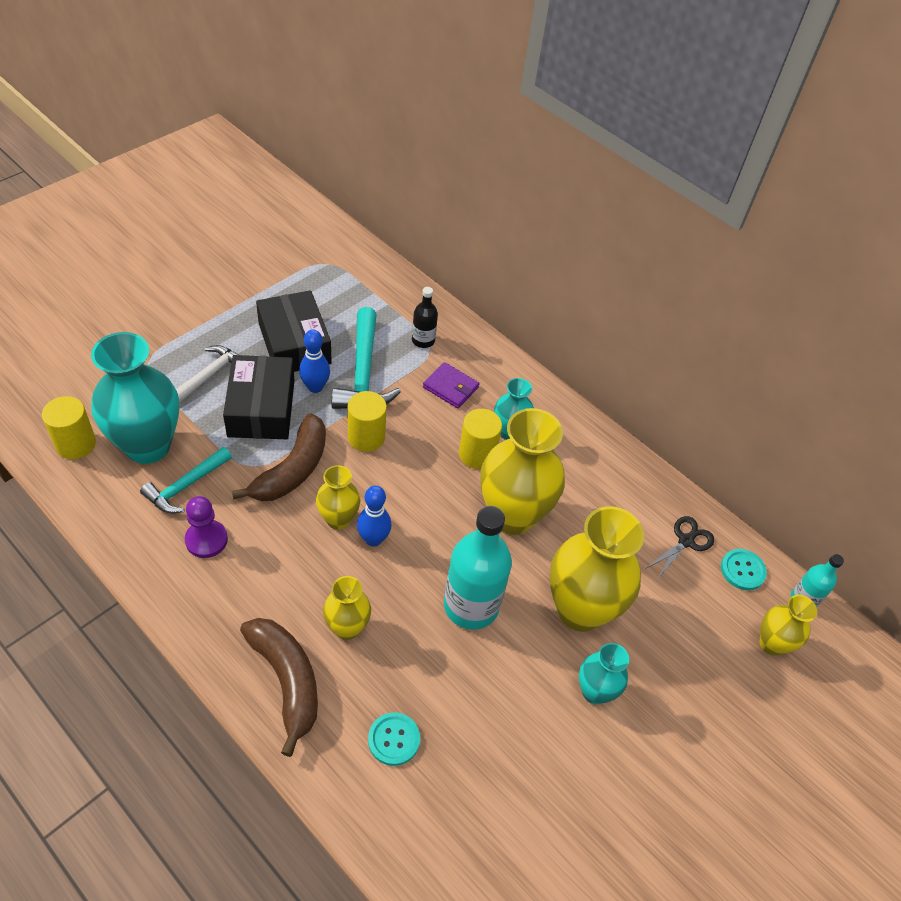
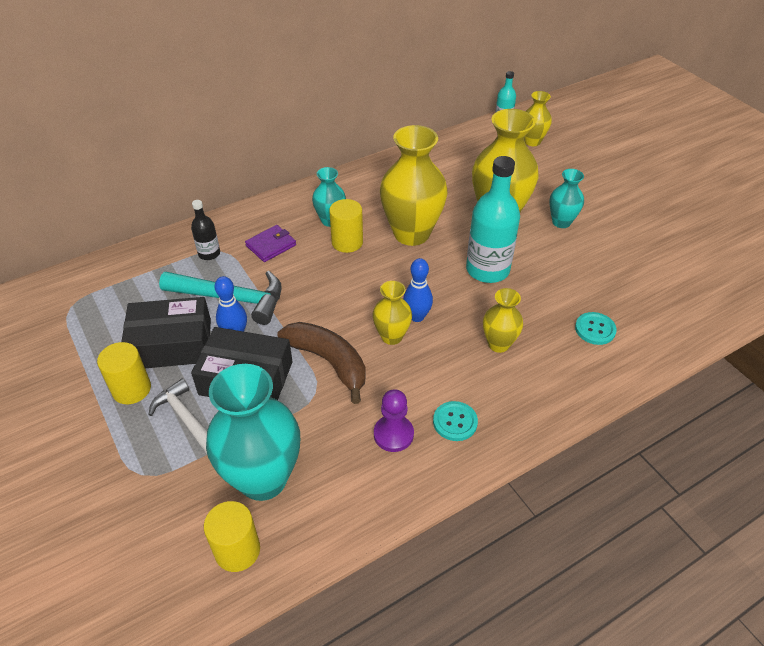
camera: 70 degrees left, 5 degrees down
(185, 486) = (325, 447): turquoise hammer -> none
(287, 681) = (543, 388): brown banana -> none
(366, 437) = (307, 306): yellow cylinder -> yellow cylinder (131, 389)
(686, 541) = (451, 157): black scissors -> none
(742, 570) = (478, 139): turquoise button -> turquoise button (455, 422)

